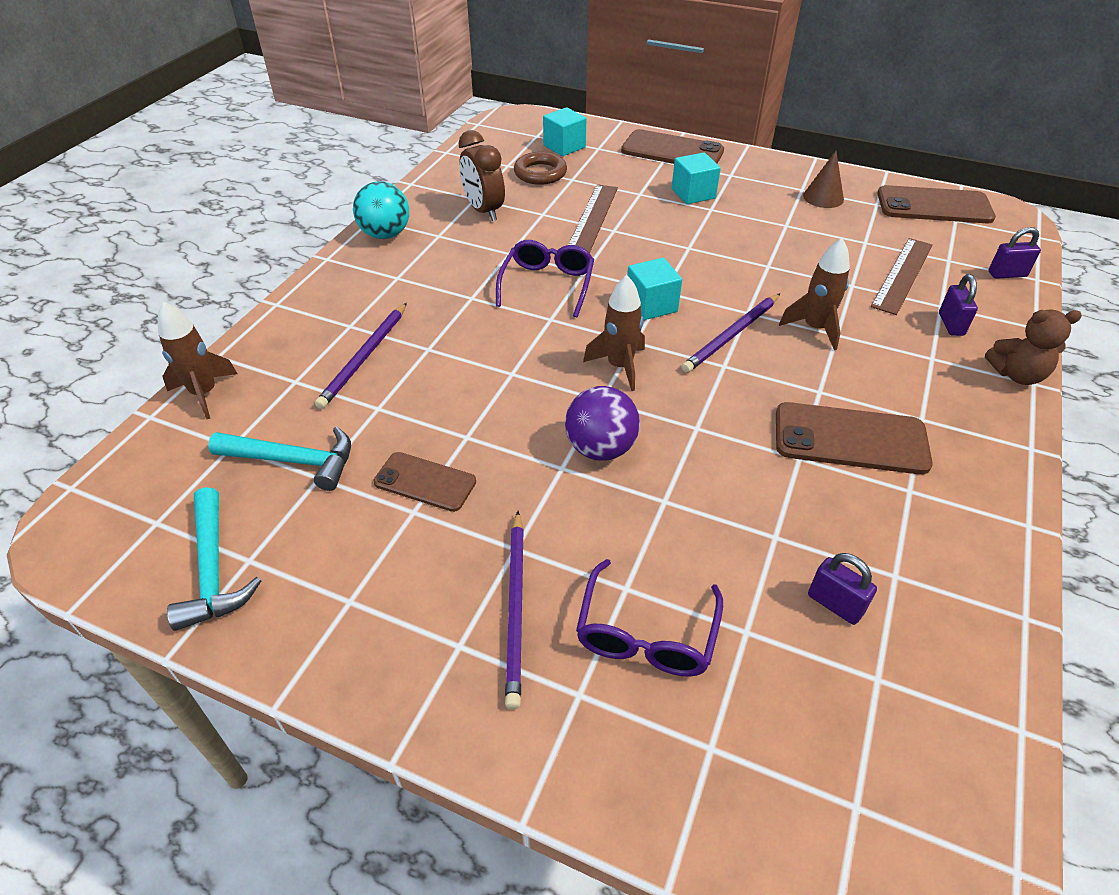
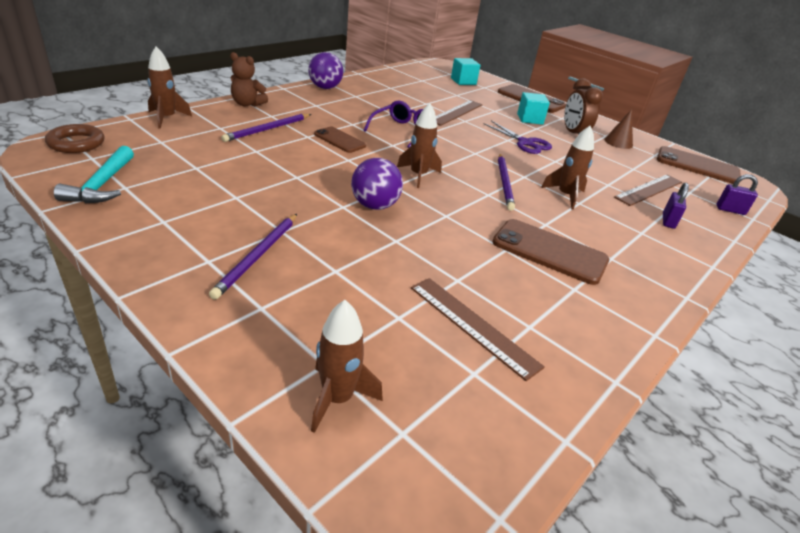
camera: 15 degrees right, 10 degrees down
(293, 461) = (188, 157): turquoise hammer -> none
(385, 234) = (325, 88): turquoise ball -> purple ball
(425, 482) = (254, 187): brown phone -> brown phone (339, 140)
(484, 211) = (391, 93): brown clock -> brown clock (573, 134)
(540, 173) = (439, 88): brown ring -> brown ring (76, 143)
(646, 634) = (329, 295): purple glasses -> none
(651, 305) = (462, 156): turquoise cube -> none
(713, 245) = (525, 143): none -> purple scissors
(731, 335) = (504, 183): purple pencil -> purple pencil turned 60 degrees counterclockwise
(758, 793) = (337, 398): none -> brown rocket
(835, 604) = (473, 325): purple padlock -> brown ruler
(1017, 375) = (702, 258): brown teddy bear -> brown teddy bear (247, 104)

